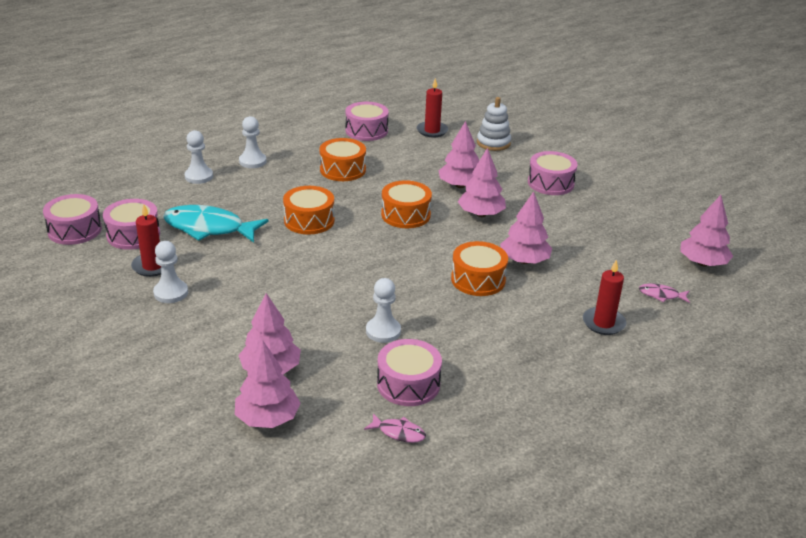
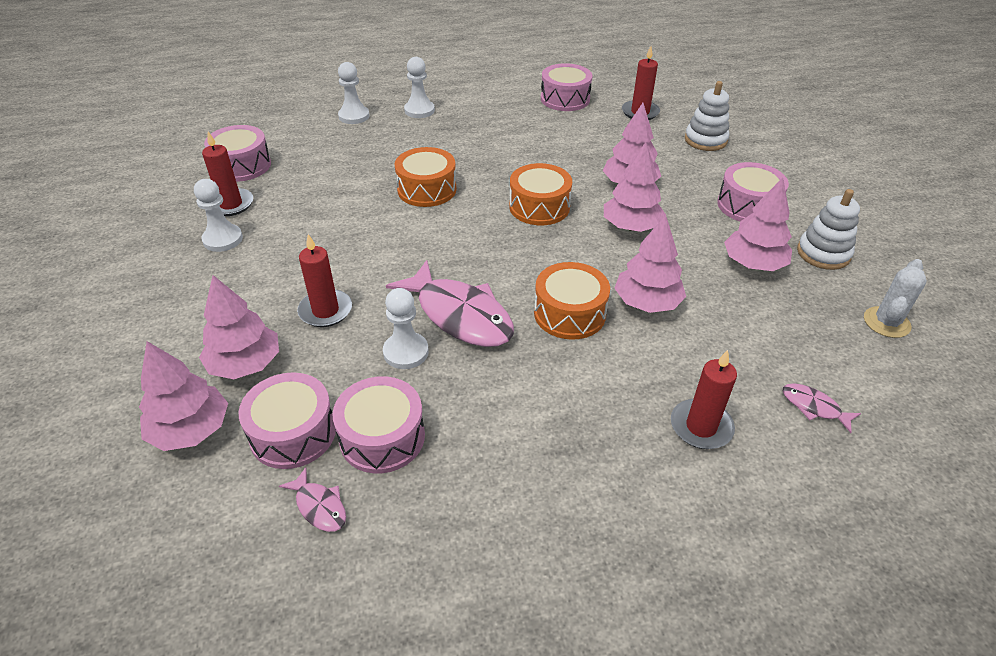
camera: 25 degrees right, 10 degrees up
(75, 230) = (194, 148): pink drum -> pink drum (293, 433)
(209, 228) = (318, 175): turquoise fish -> none
(301, 321) = (325, 311): none -> red candle
(342, 170) = (507, 138): orange drum -> none
(403, 299) = (460, 315): none -> pink fish
(616, 204) = (823, 253): none -> white stacking toy
(676, 237) = (886, 322): none -> white cactus
(702, 263) = (907, 373): pink tree -> pink tree (753, 264)

